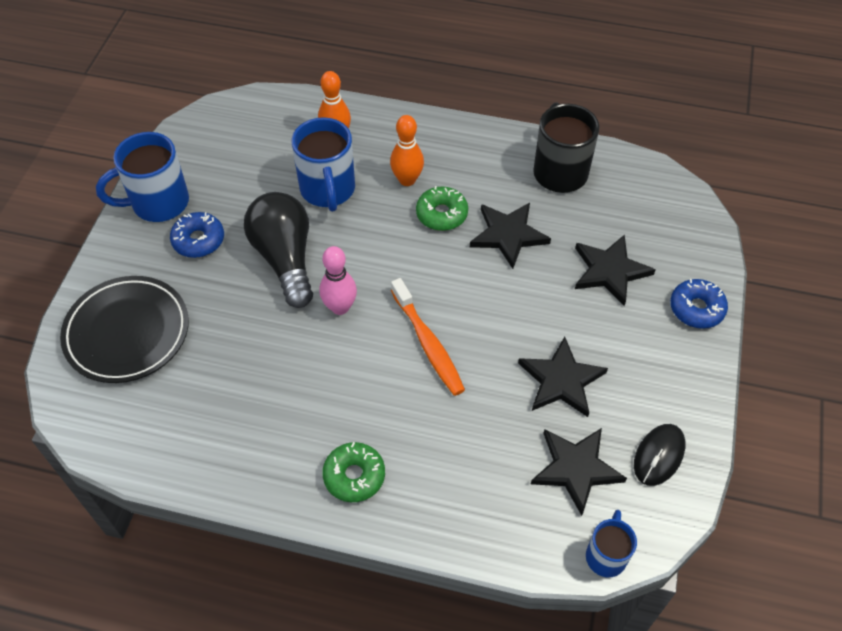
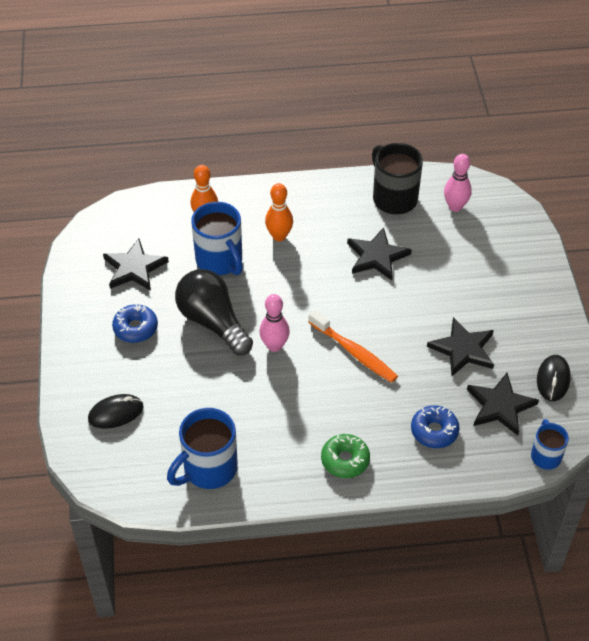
camera: 20 degrees left, 5 degrees down
(127, 332) = (116, 413): black plate -> black mouse
(158, 203) = (86, 309): blue mug -> blue mug (208, 469)
(441, 214) = (319, 255): green donut -> none
(610, 271) = (463, 262): black star -> black star (134, 268)
(629, 201) = (455, 206): none -> pink bowling pin
(696, 309) = (536, 271): blue donut -> blue donut (434, 431)

